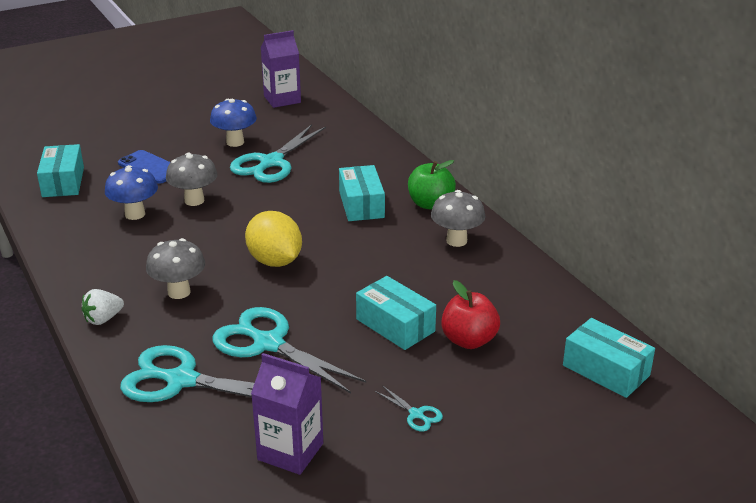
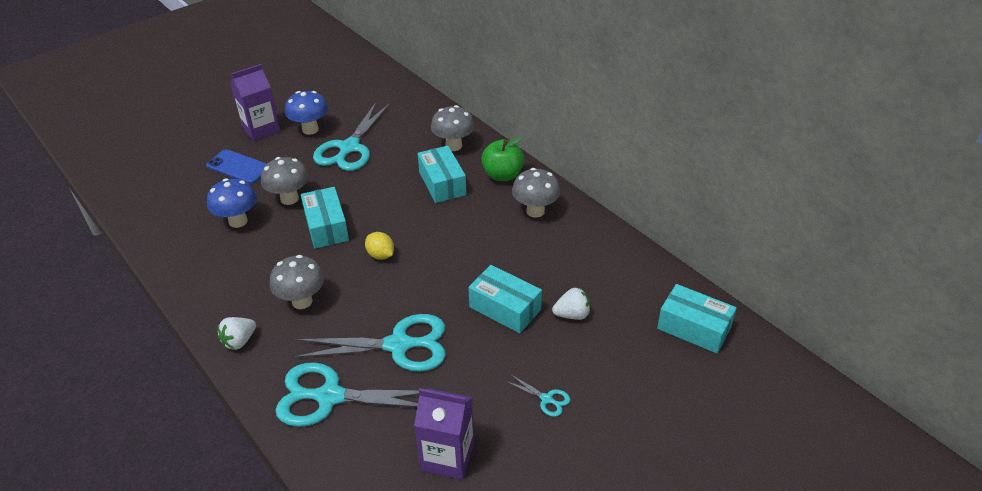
camera: 10 degrees left, 10 degrees up
(63, 182) = (159, 194): turquoise box -> turquoise box (326, 227)
(269, 344) = (398, 345): turquoise scissors -> turquoise scissors turned 150 degrees clockwise
(275, 261) = (380, 255): yellow lemon -> yellow lemon, size x0.55
(282, 99) = (341, 77): purple carton -> purple carton (261, 129)
(384, 172) = (453, 146): none -> grey mushroom
(469, 340) = (572, 315): red apple -> white strawberry

